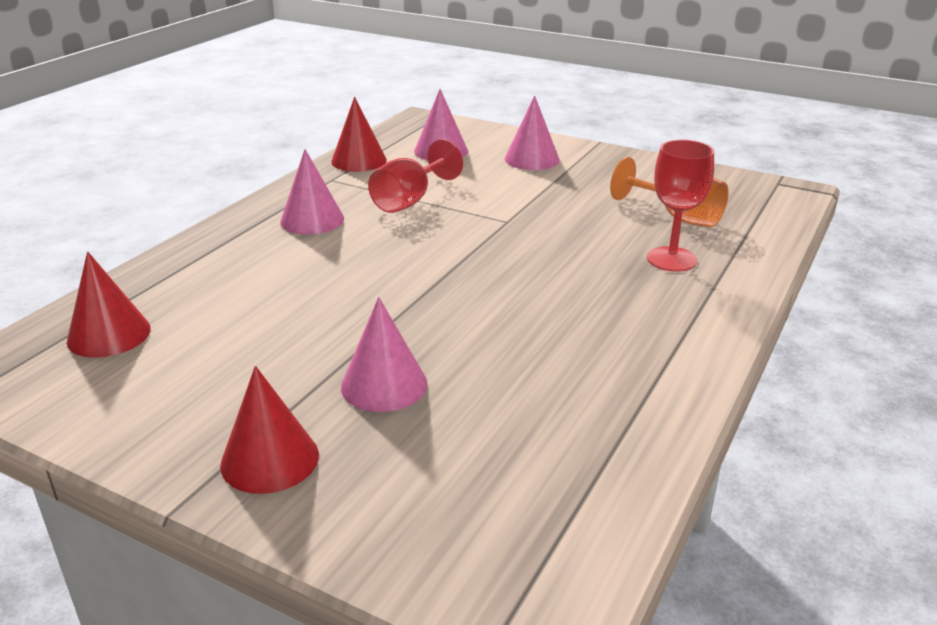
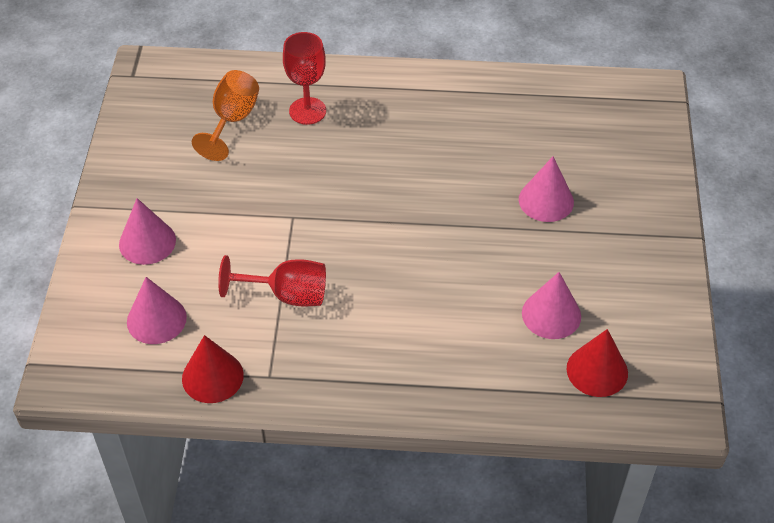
camera: 115 degrees left, 20 degrees up
(270, 459) = (638, 219): red cone -> none
(312, 220) = (361, 346): pink cone -> pink cone (551, 314)

